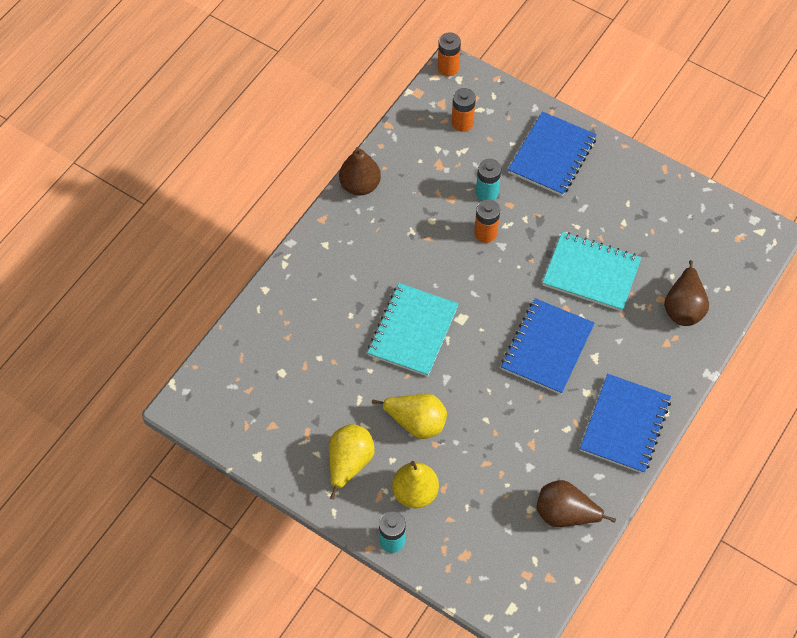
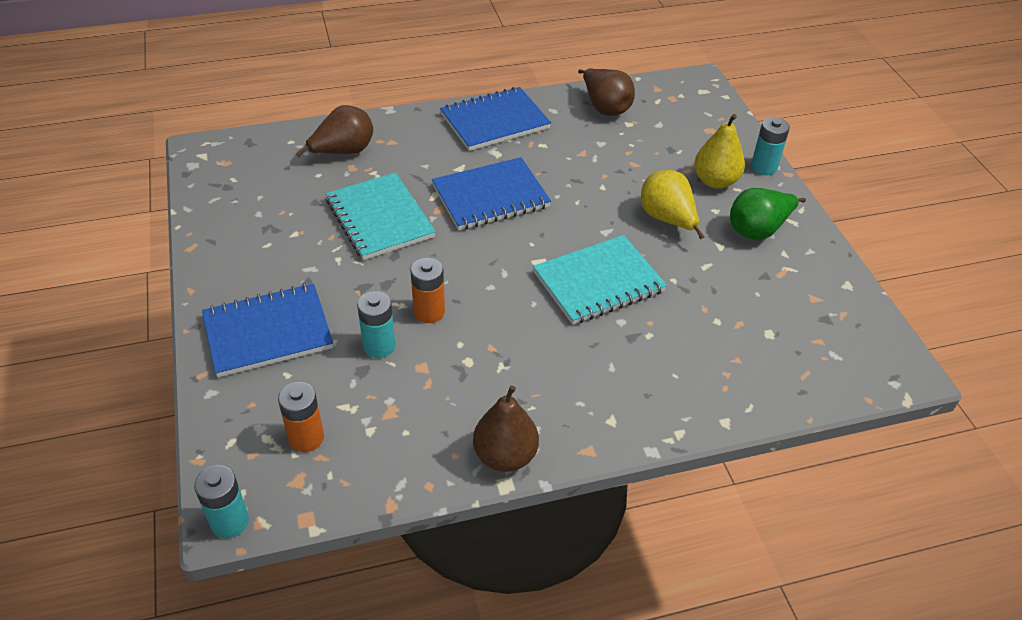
camera: 140 degrees left, 15 degrees down
(349, 463) = (758, 230): yellow pear -> green pear
(448, 68) = (230, 522): orange battery -> turquoise battery

